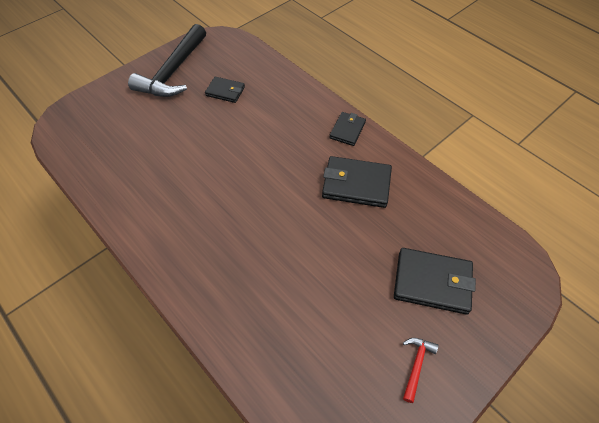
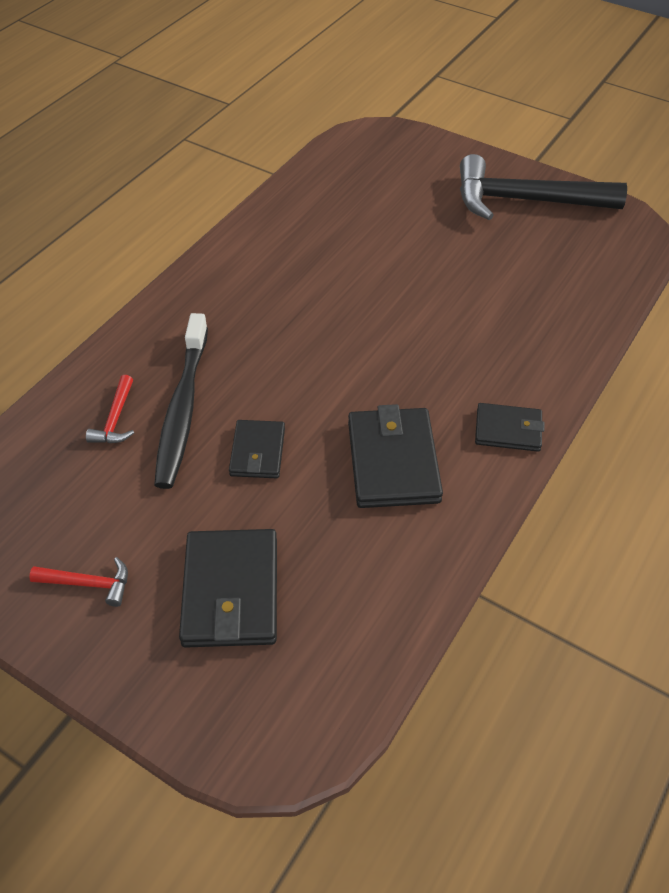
camera: 75 degrees right, 5 degrees down
(225, 91) = (515, 264): black wallet -> black wallet (257, 452)
(279, 332) = (115, 419): none -> red hammer
(283, 287) = (182, 409): none -> black toothbrush

